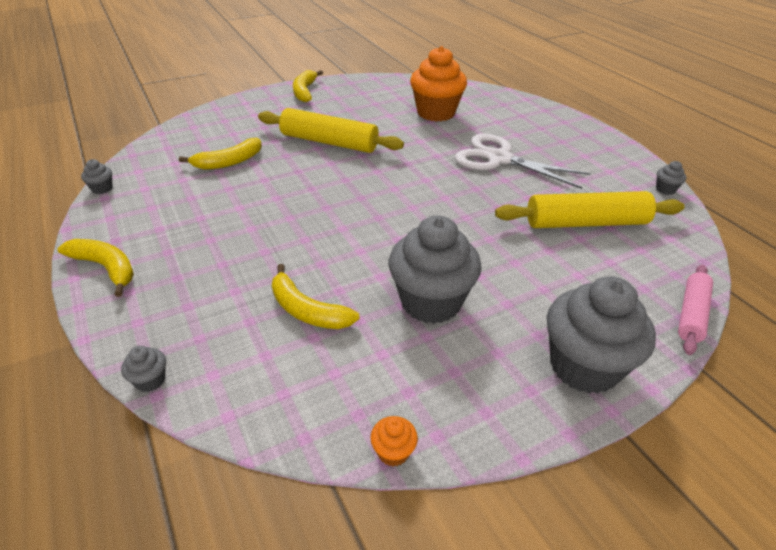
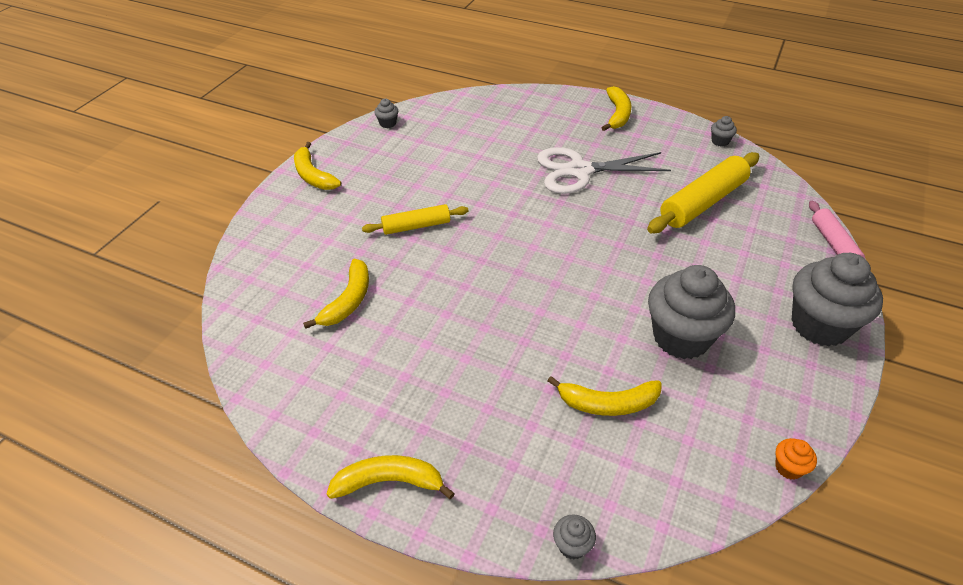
camera: 35 degrees left, 5 degrees up
(102, 189) = (256, 406): grey cupcake -> grey cupcake (388, 123)
(329, 142) = (416, 226): yellow rolling pin -> yellow rolling pin, size x0.60
(436, 113) = (472, 144): orange cupcake -> none
(585, 137) = (617, 114): none -> yellow banana

